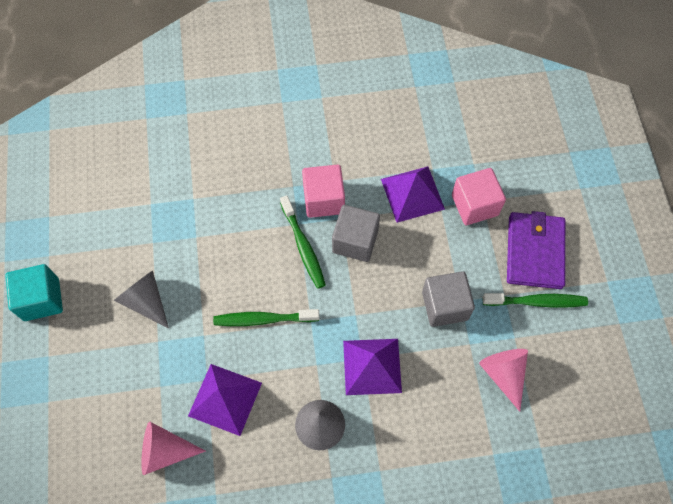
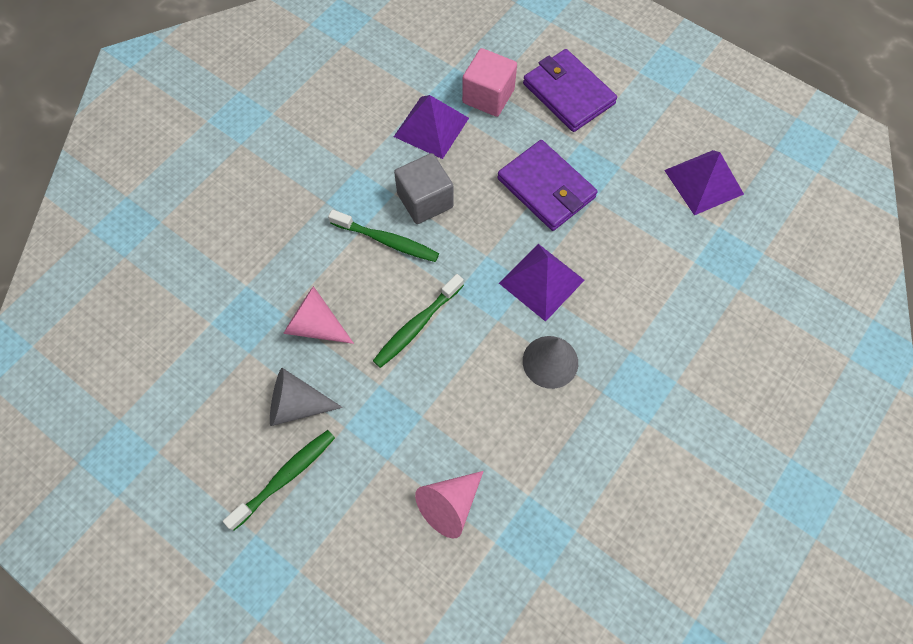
camera: 45 degrees left, 0 degrees up
(41, 299) = (194, 494): turquoise cube -> none
(225, 399) = (454, 416): purple pyramid -> purple pyramid (703, 182)
(323, 200) = (364, 191): pink cube -> none
(445, 305) = (546, 188): grey cube -> purple wallet
(503, 374) = (640, 199): pink cone -> pink cone (315, 325)
(537, 302) = (608, 127): green toothbrush -> green toothbrush (285, 477)

